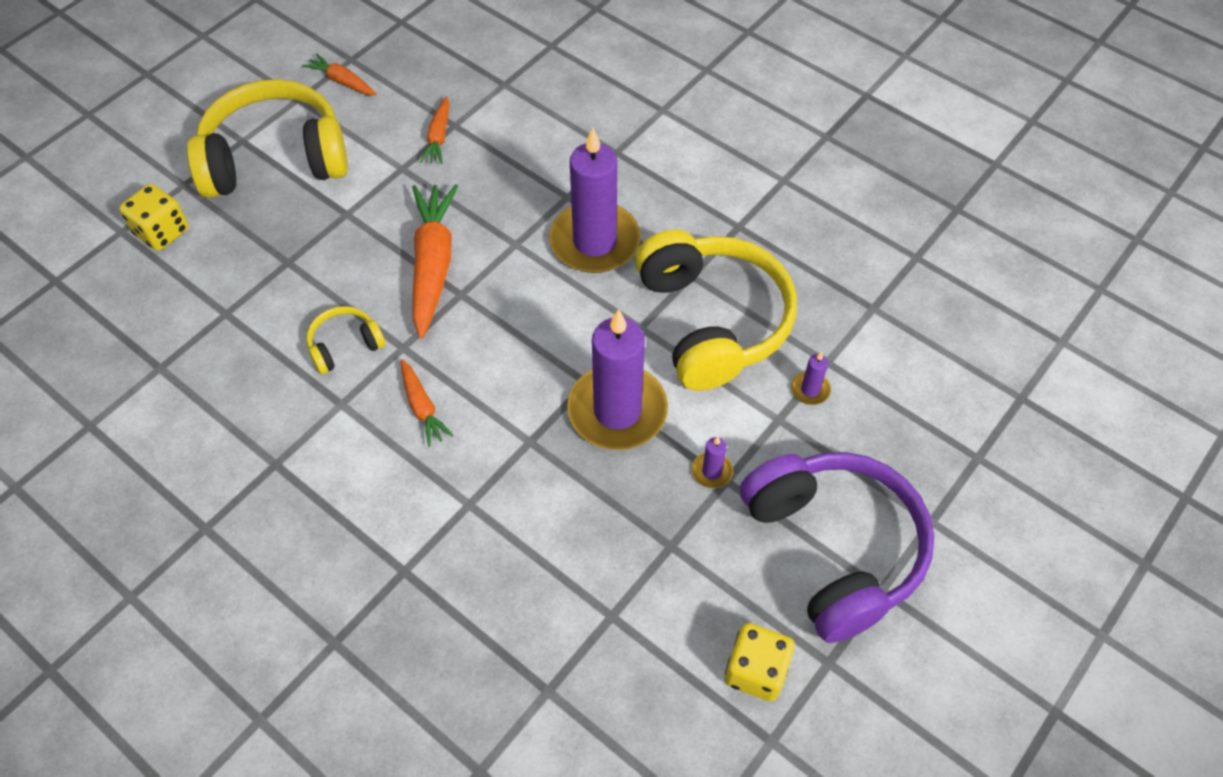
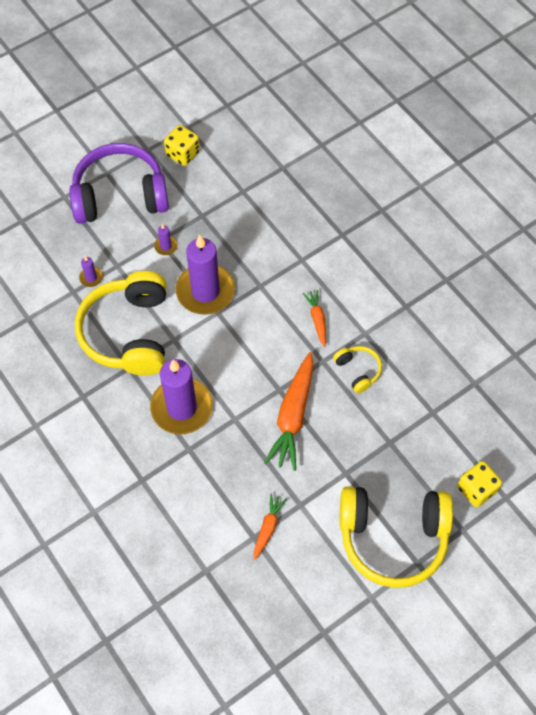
camera: 165 degrees left, 5 degrees up
(342, 81) = (333, 607): orange carrot -> none
(345, 345) = (358, 370): yellow headphones -> yellow headphones turned 105 degrees counterclockwise
(834, 548) = (120, 195): purple headphones -> purple headphones turned 90 degrees clockwise

